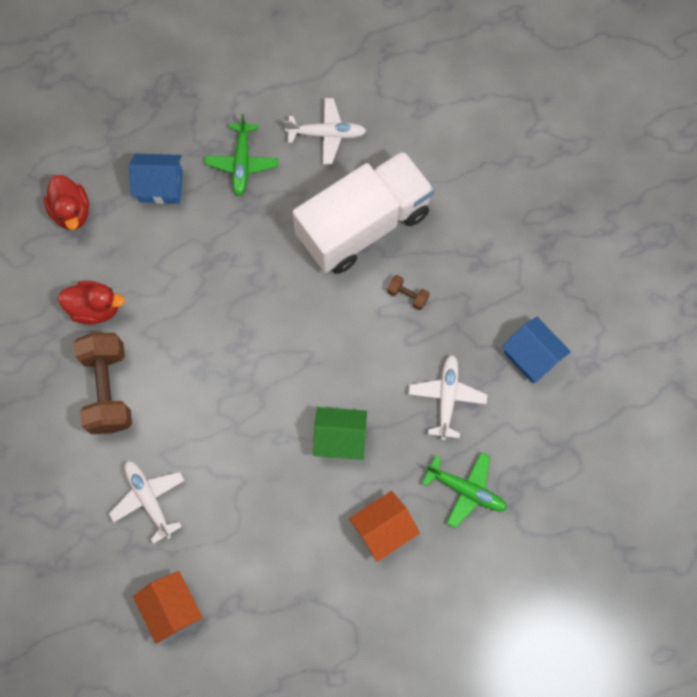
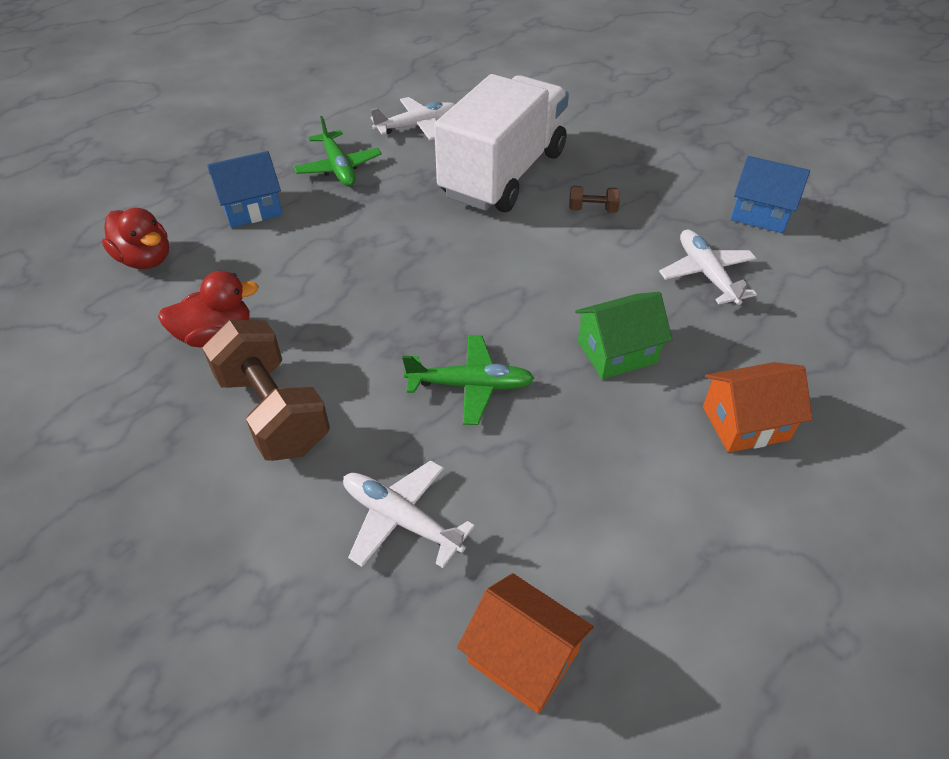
camera: 25 degrees left, 25 degrees down
(383, 528) = (745, 423): orange house -> orange house turned 45 degrees clockwise
(465, 489) = (803, 346): green plane -> green plane (470, 385)

